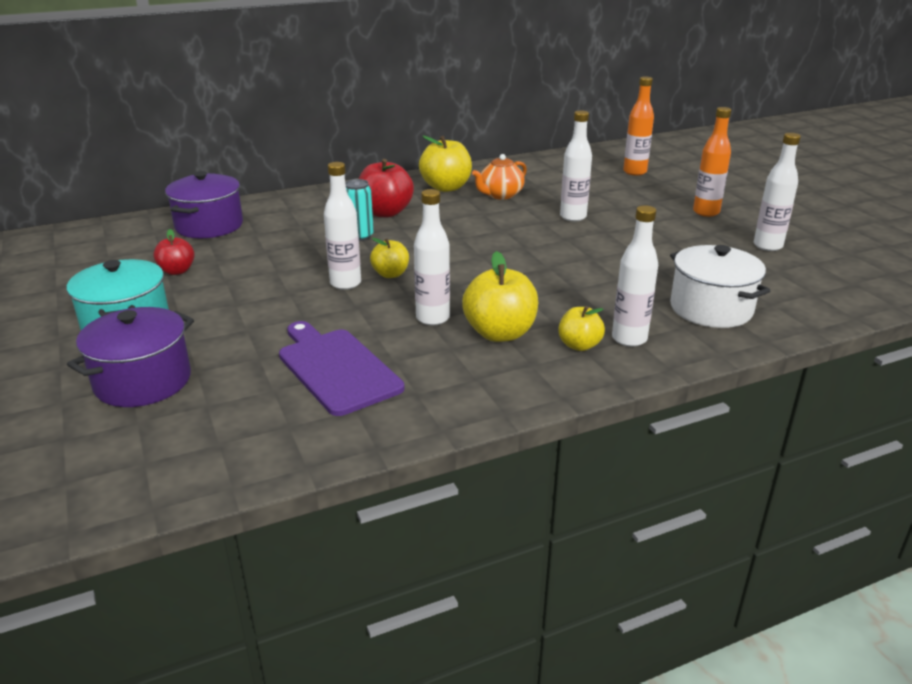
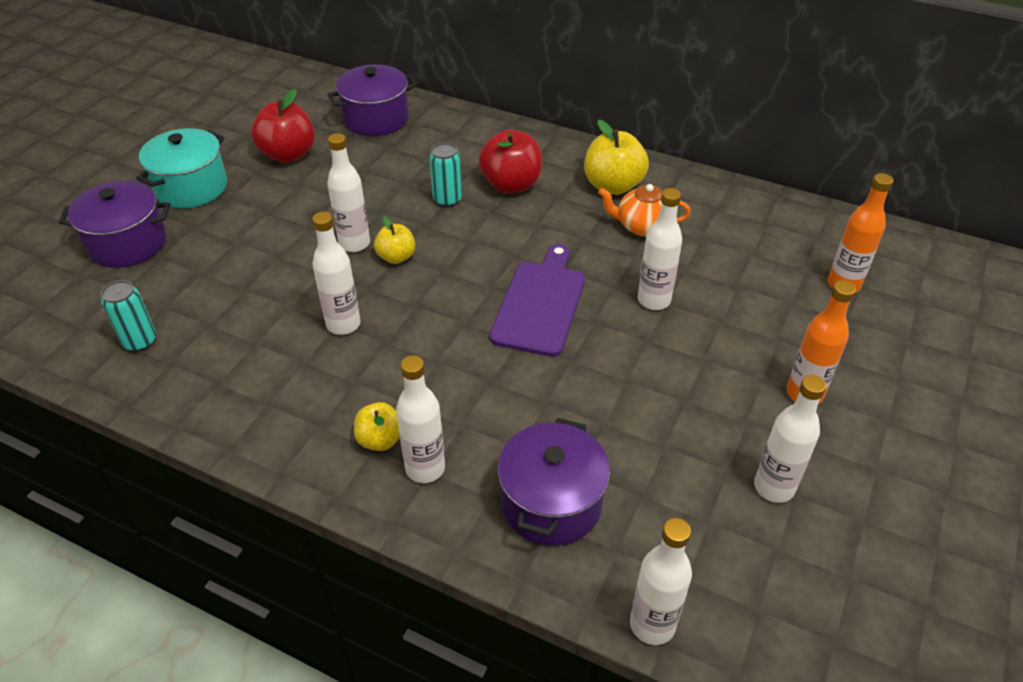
camera: 50 degrees right, 15 degrees up
(177, 271) = (288, 154): red apple -> red apple, size x1.70
(299, 416) = (140, 341): none -> turquoise can
(336, 368) = (218, 320): purple cutting board -> purple cutting board (540, 304)
(500, 333) = (355, 378): yellow apple -> none
(711, 309) = (551, 503): white pot -> purple pot
(839, 315) = (652, 625): none -> white bottle

